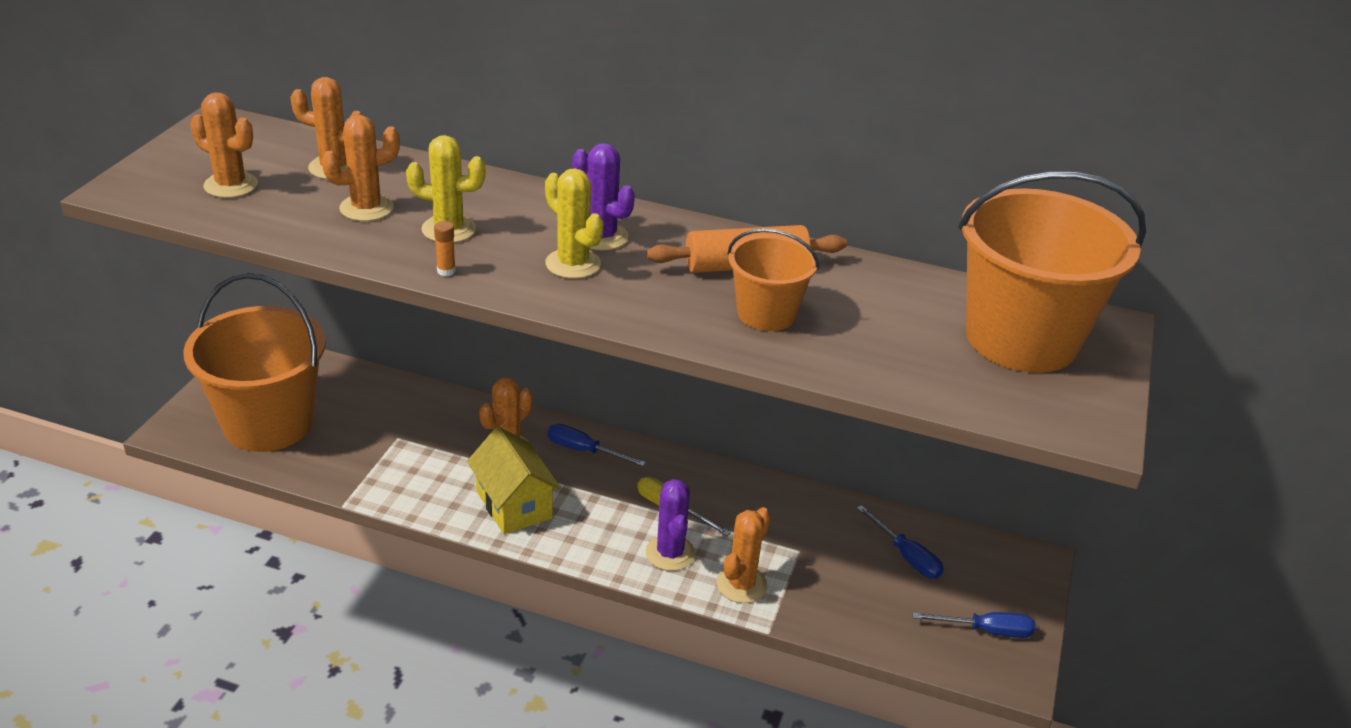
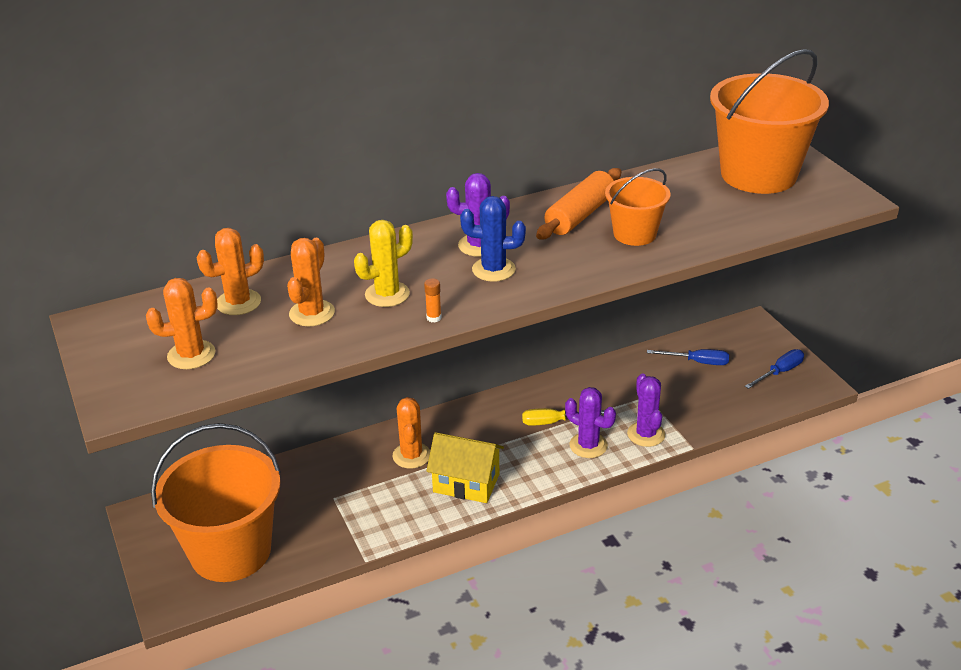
camera: 40 degrees left, 0 degrees up
(573, 264) = (493, 269): yellow cactus -> blue cactus
(584, 450) = (458, 425): blue screwdriver -> none
(741, 585) = (646, 434): orange cactus -> purple cactus

